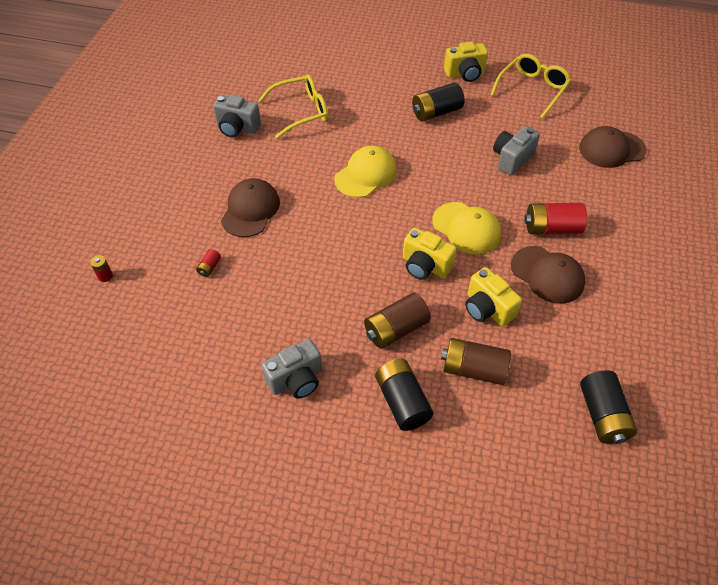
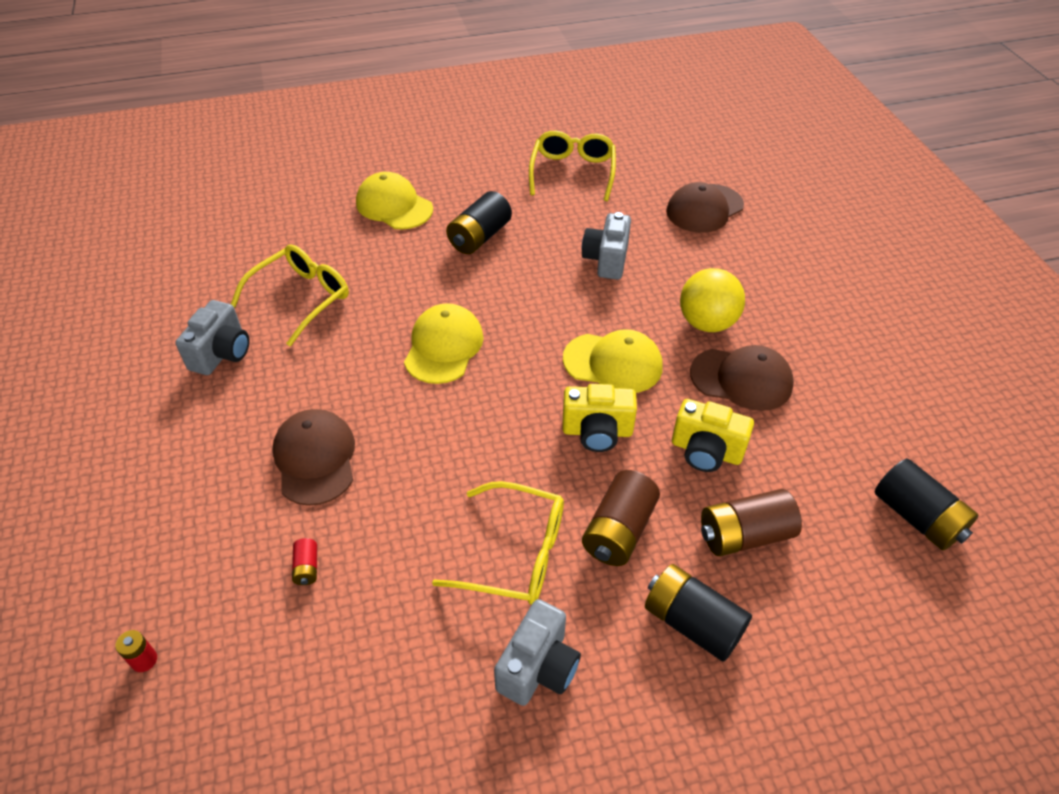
camera: 30 degrees left, 5 degrees down
(237, 128) = (222, 353): grey camera -> grey camera turned 60 degrees counterclockwise
(326, 313) = (515, 553): none -> yellow glasses
(395, 72) = (394, 206): none -> yellow cap
(465, 74) = (482, 180): yellow camera -> none
(551, 228) = (707, 323): red battery -> yellow ball

